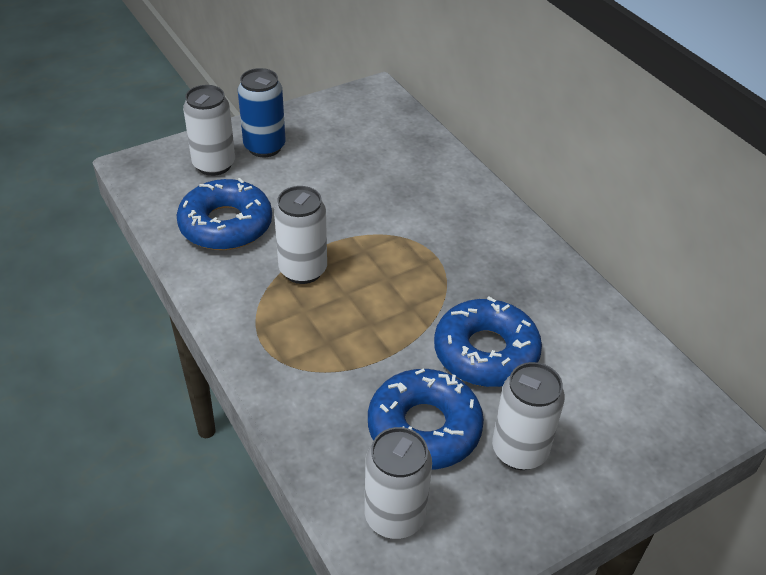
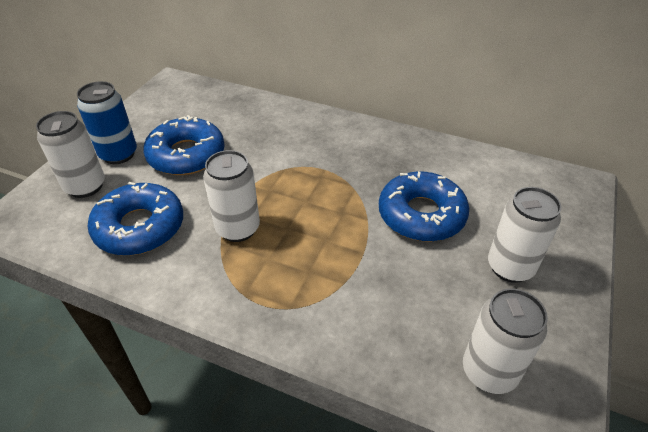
camera: 35 degrees left, 0 degrees up
(424, 428) = (439, 291): blue donut -> blue donut (186, 155)

